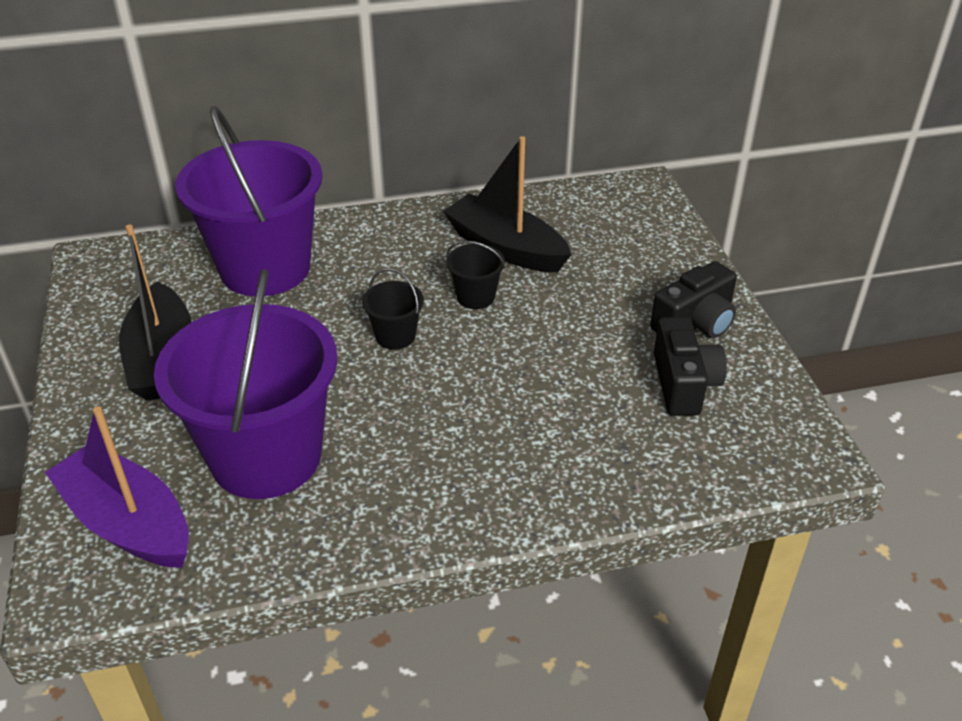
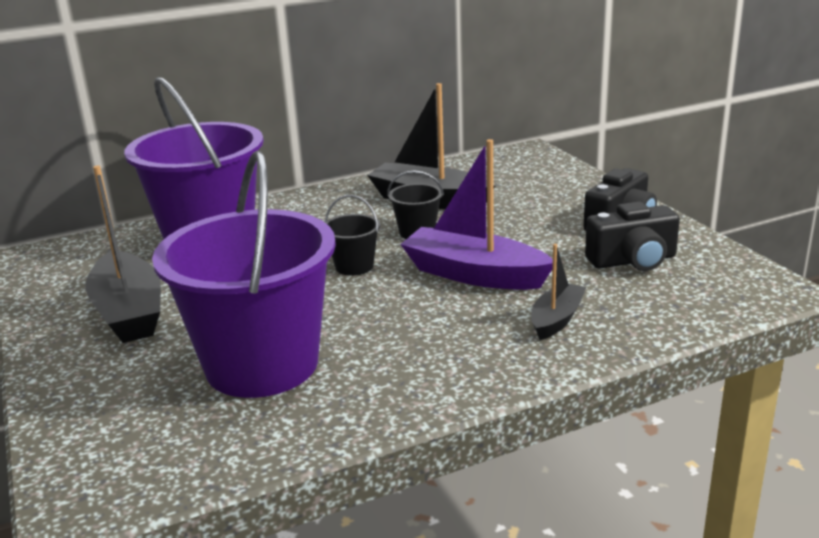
camera: 10 degrees left, 15 degrees down
(128, 523) = (133, 435): purple boat -> purple boat (474, 274)
(569, 454) = (556, 319): none -> black boat
(683, 384) = (633, 261): black camera -> black camera turned 90 degrees clockwise

